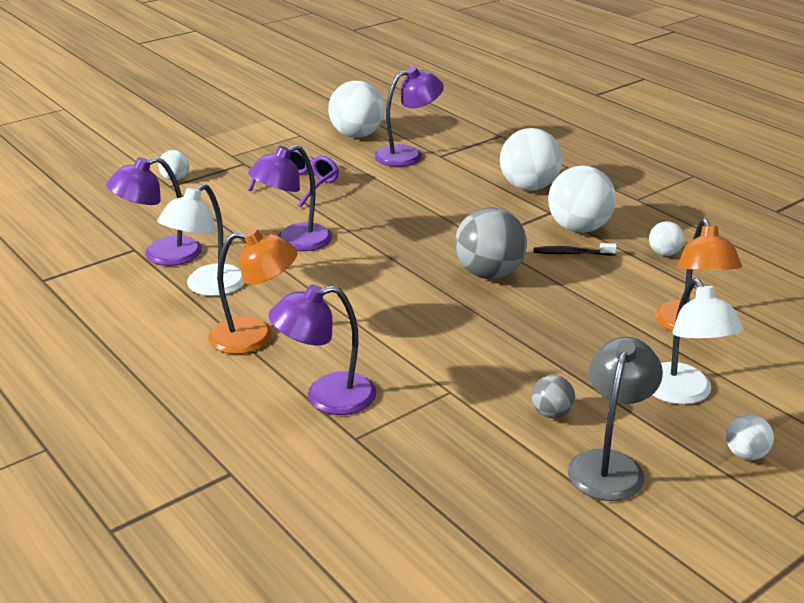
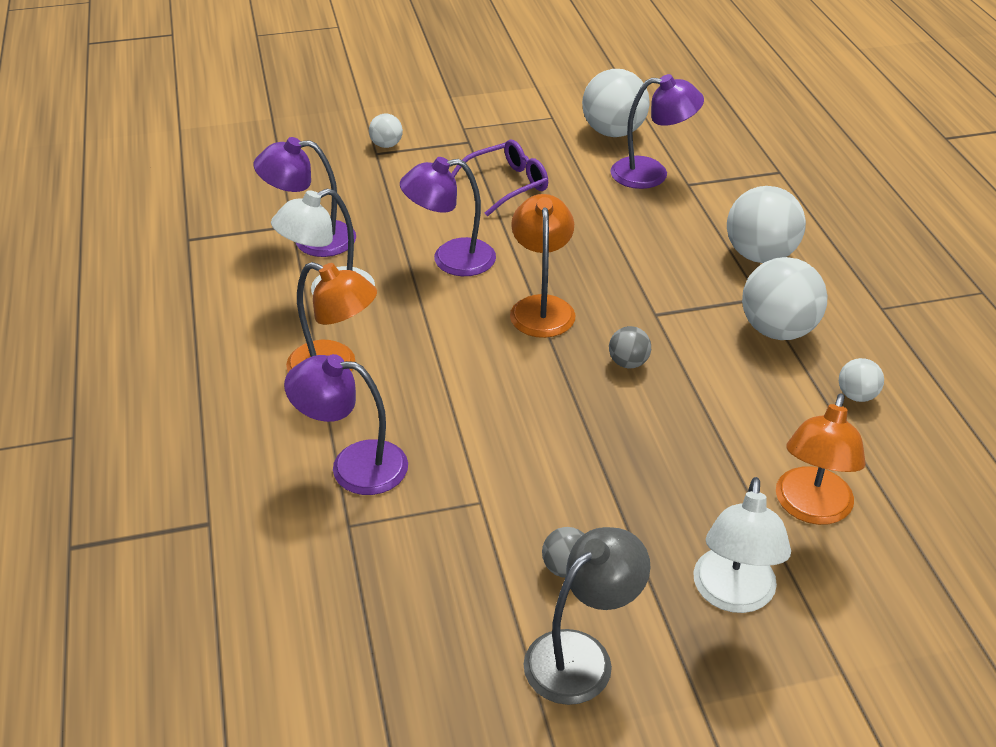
camera: 25 degrees right, 10 degrees up
(393, 255) = (541, 307): none -> orange lamp
(489, 274) = (628, 363): grey ball -> grey ball, size x0.50
(571, 253) = (743, 363): black toothbrush -> none
(745, 454) = (745, 701): white ball -> none

